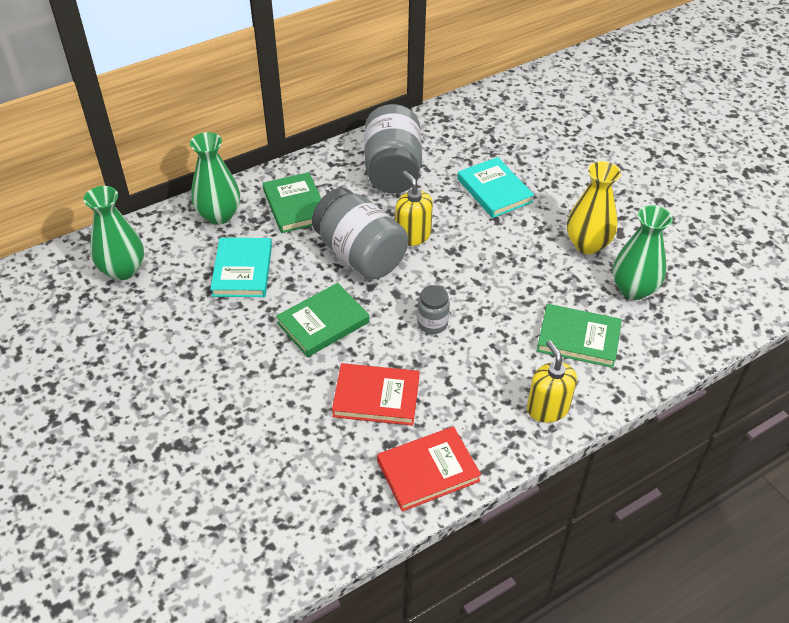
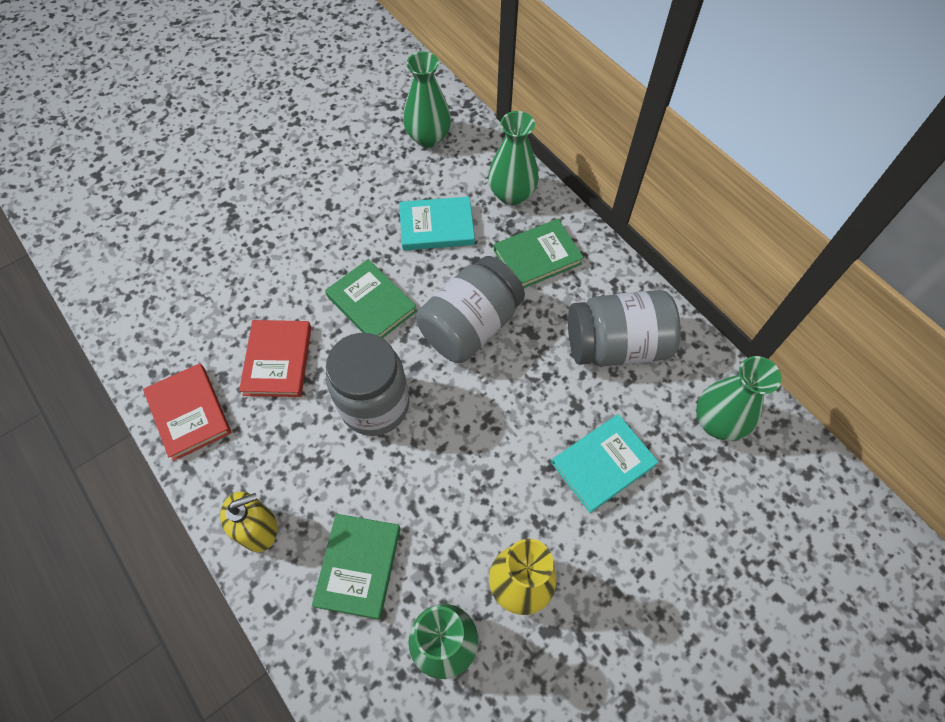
camera: 85 degrees right, 15 degrees up
(413, 235) = (508, 375): yellow soap dispenser -> none
(432, 323) = (375, 405): grey jar -> grey jar, size x2.10
(463, 129) = (717, 422): none -> green vase

